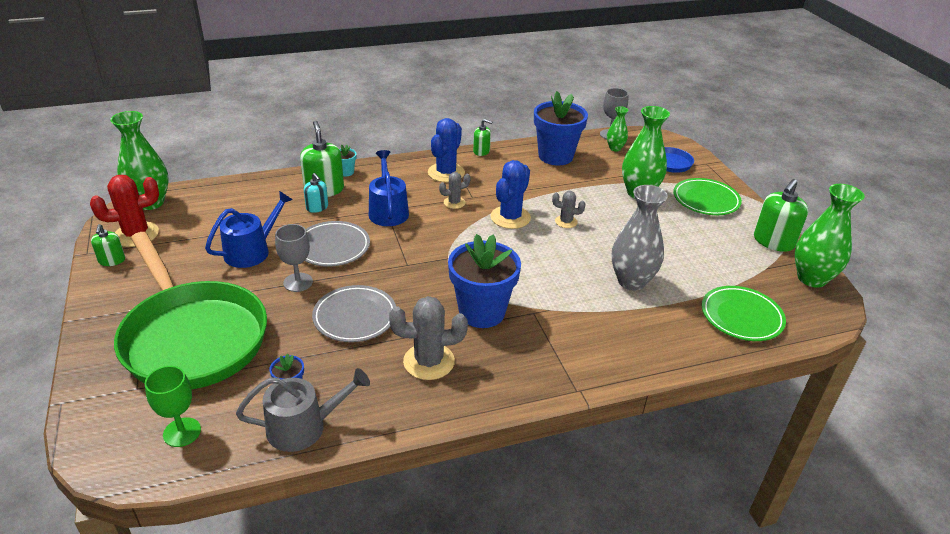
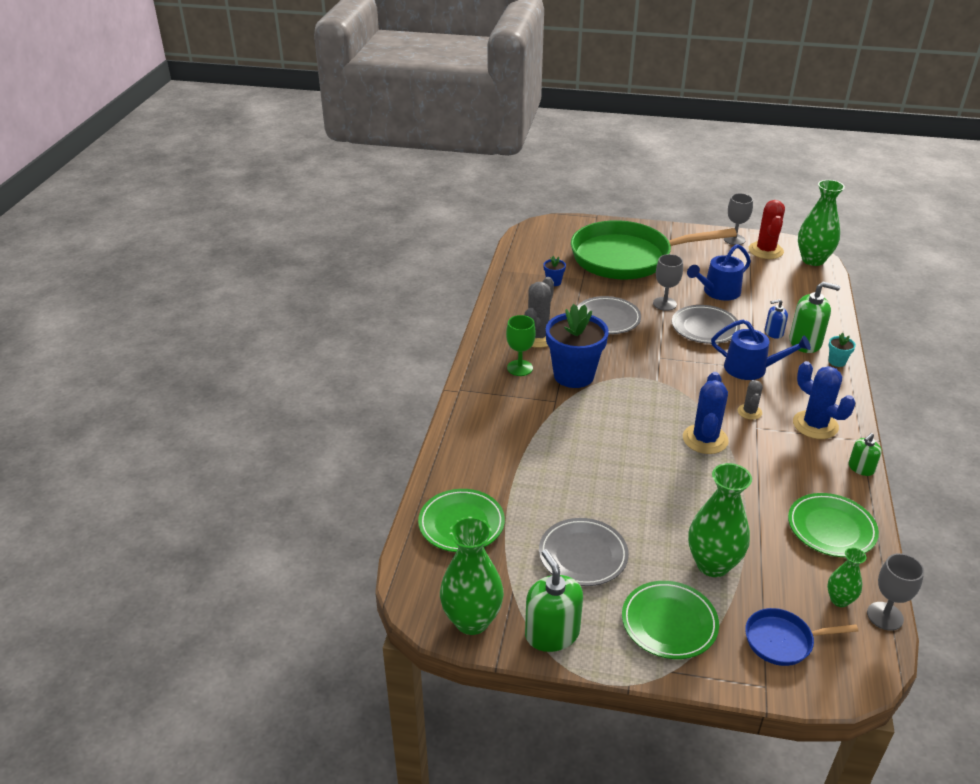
camera: 120 degrees right, 0 degrees up
(112, 260) = (734, 239): green soap dispenser -> grey goblet
(182, 432) = (545, 246): green goblet -> green goblet (520, 368)
(251, 251) = (718, 292): blue watering can -> blue watering can turned 75 degrees clockwise
(303, 427) = (517, 281): grey watering can -> none
(317, 207) = (773, 332): turquoise soap dispenser -> blue soap dispenser
(510, 217) = (705, 439): blue cactus -> blue cactus turned 45 degrees clockwise
(555, 156) = (831, 528): blue flower pot -> green plate
(566, 222) = (679, 475): grey cactus -> none
(631, 281) = (557, 476): grey vase -> none
(696, 246) = (583, 555): none -> grey plate

